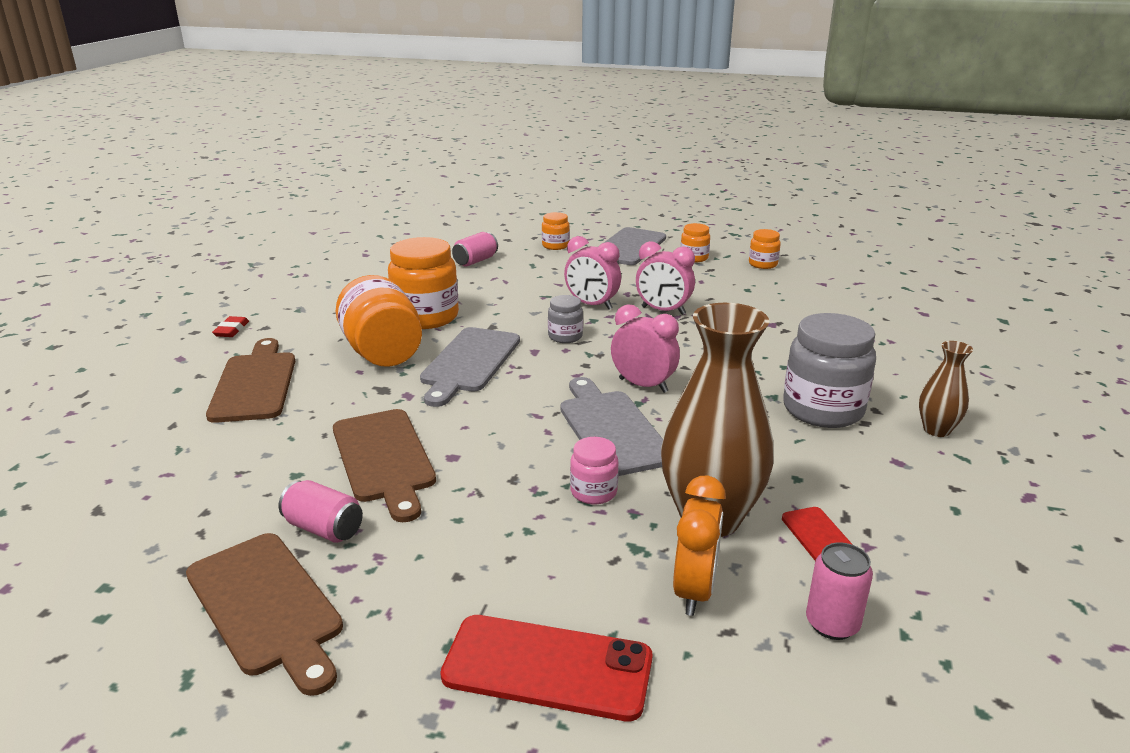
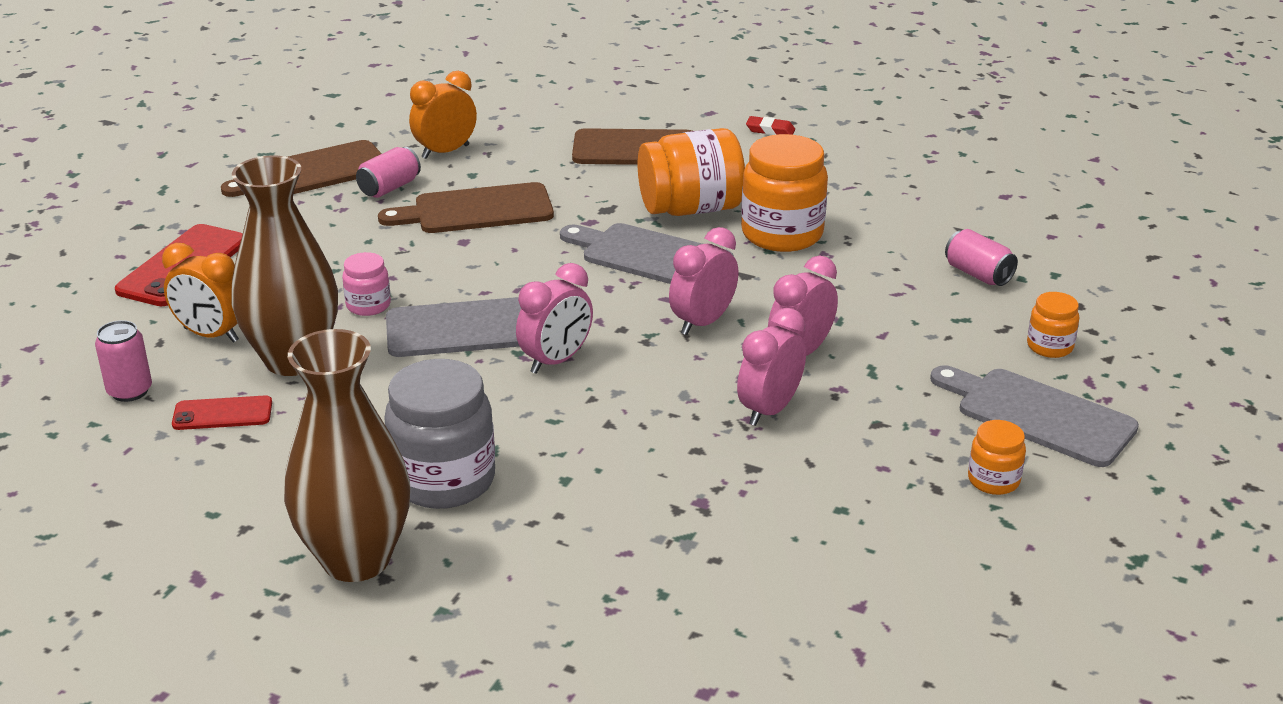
camera: 100 degrees right, 5 degrees up
(229, 503) = (445, 152): none -> orange clock
(565, 336) = (702, 322): grey jar -> pink clock
(763, 264) = (960, 555): orange jar -> none
(936, 430) = (356, 559): brown vase -> brown vase, size x2.03

